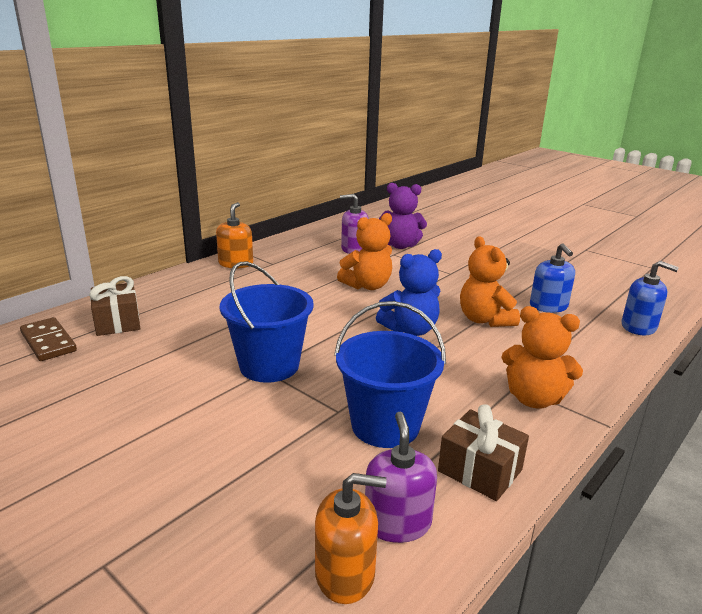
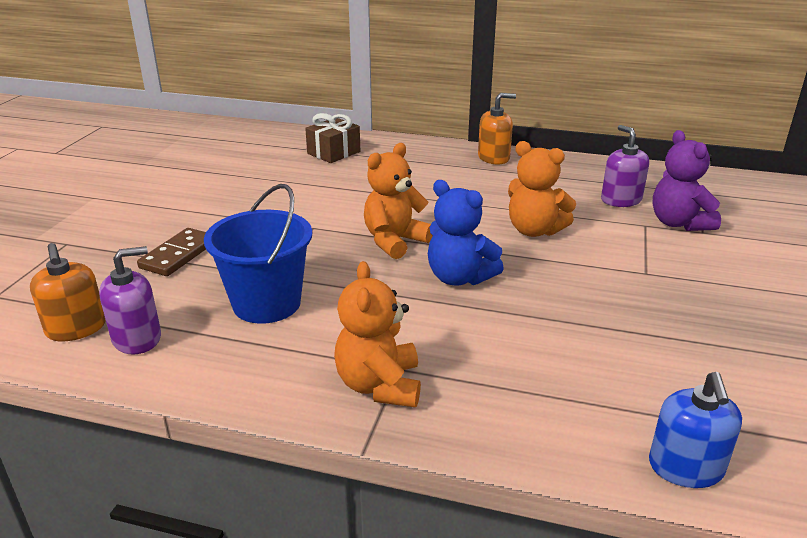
camera: 65 degrees right, 5 degrees up
(48, 342) = (285, 143): brown domino -> brown domino (178, 255)
(269, 366) = (321, 227): blue bucket -> none
(480, 470) = (225, 368): brown gift -> none
(484, 320) = (540, 321): orange teddy bear -> orange teddy bear (394, 241)
(548, 306) = (646, 367): blue soap dispenser -> none

